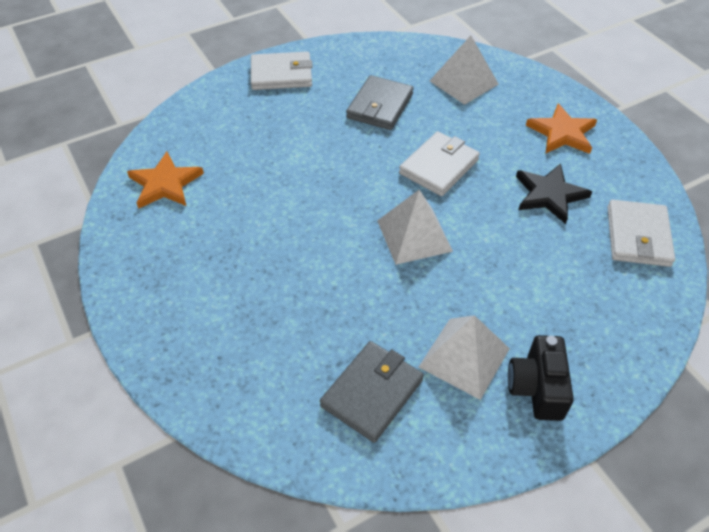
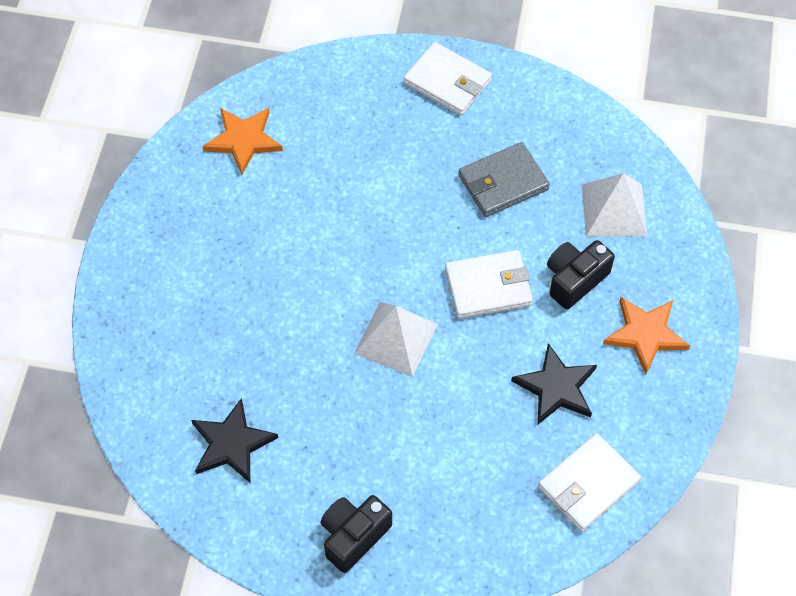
camera: 40 degrees right, 10 degrees up
(372, 393) = (232, 444): grey wallet -> black star
(464, 357) = (325, 470): white pyramid -> none
(486, 130) = (574, 280): none -> black camera

